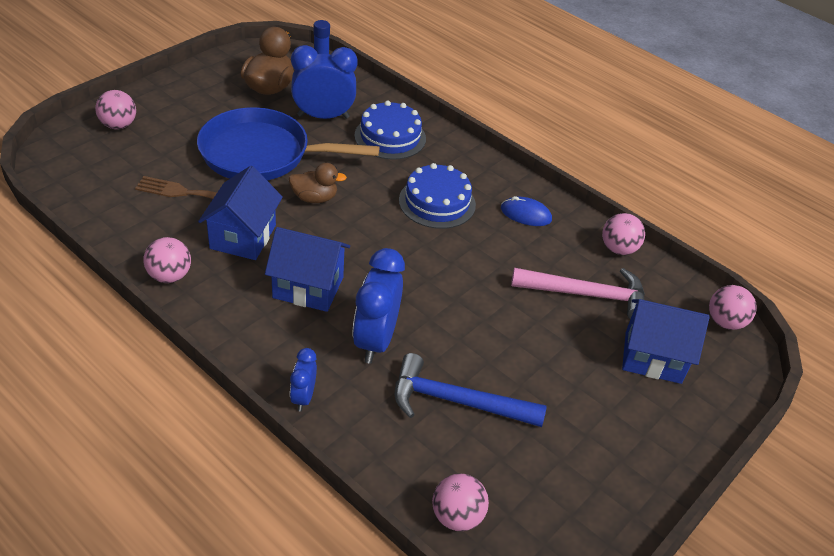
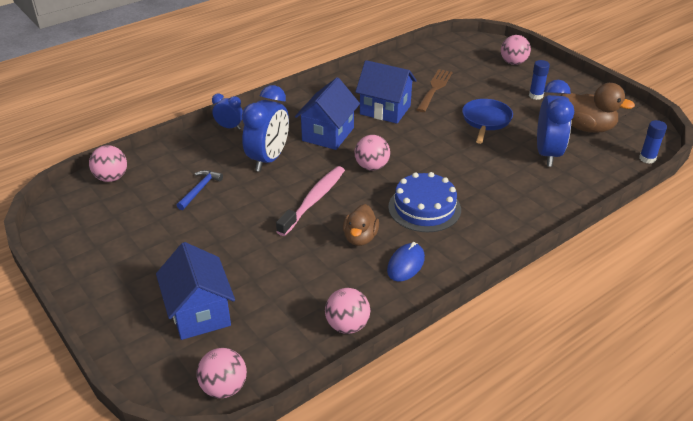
camera: 105 degrees right, 5 degrees down
(169, 276) = (349, 83): pink ball -> pink ball (371, 167)
(203, 114) = (536, 96): none -> blue glue stick
(262, 154) = (486, 121): blue pan -> blue pan, size x0.56
(314, 198) = (429, 143): brown duck -> brown duck (360, 238)
(375, 340) = (268, 159): blue clock -> blue clock turned 90 degrees clockwise
(390, 137) = (522, 190): blue cake -> none
(448, 288) = (314, 200): none -> pink toothbrush
(456, 401) = (200, 189): blue hammer -> blue hammer, size x0.54
(587, 295) = (287, 285): pink hammer -> none
(653, 357) = (199, 313): blue house -> blue house turned 45 degrees counterclockwise

